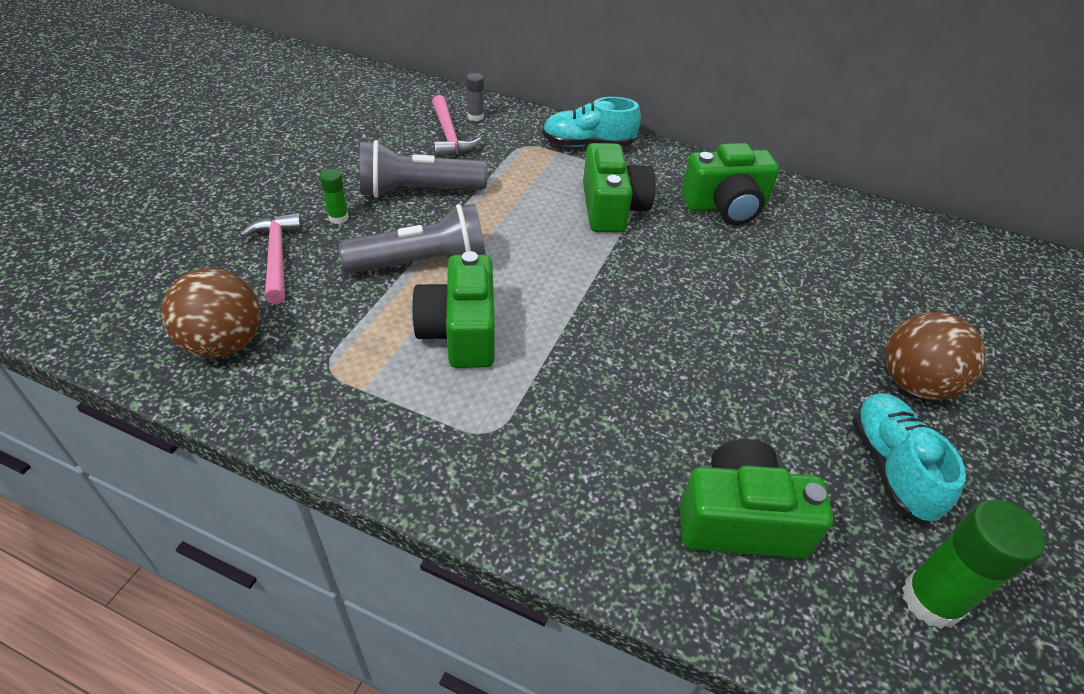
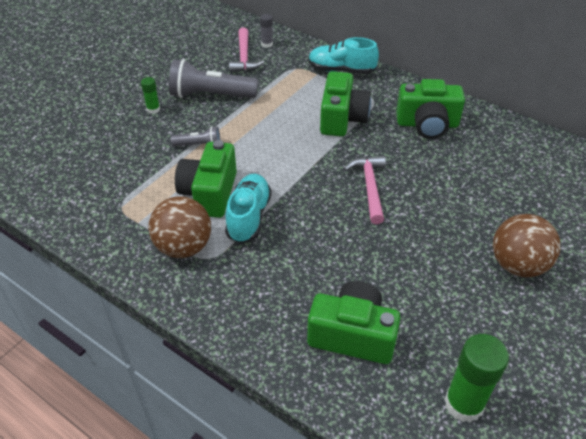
camera: 15 degrees right, 0 degrees up
(224, 343) = (62, 184): brown ball -> brown ball (184, 247)
(276, 257) = (107, 132): pink hammer -> pink hammer (370, 187)
(422, 263) = (199, 145): grey flashlight -> grey flashlight, size x0.51
(890, 467) = (473, 317): turquoise shoe -> turquoise shoe (249, 217)

